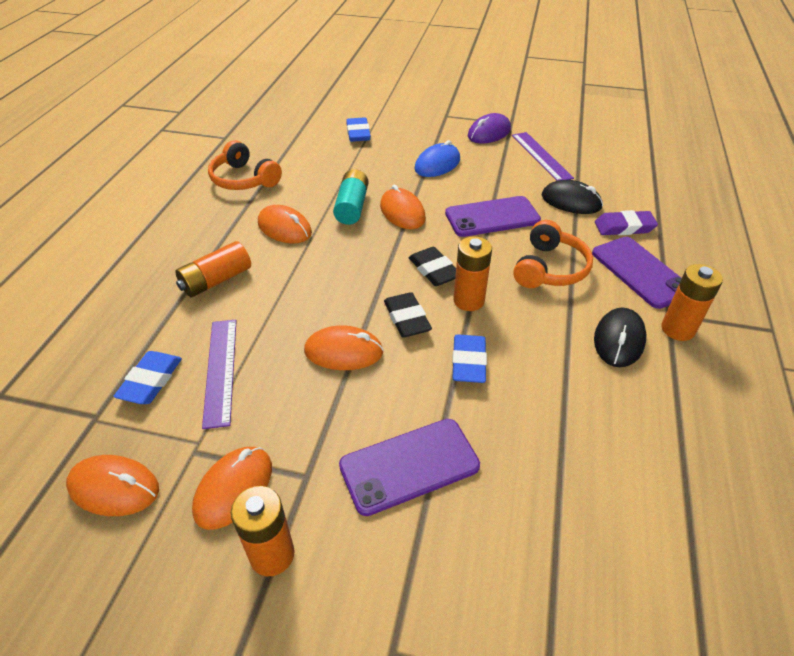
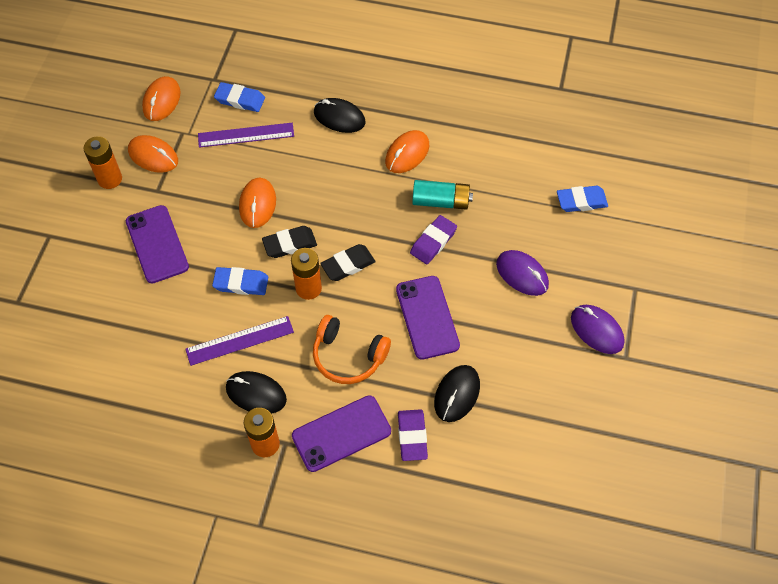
camera: 90 degrees right, 15 degrees up
(216, 280) = (339, 117): orange battery -> black mouse
(244, 179) = (483, 114): orange headphones -> none
(402, 212) = (433, 242): orange mouse -> purple eraser
(437, 164) = (522, 274): blue mouse -> purple mouse
(541, 156) = (548, 379): purple ruler -> purple ruler (239, 340)

